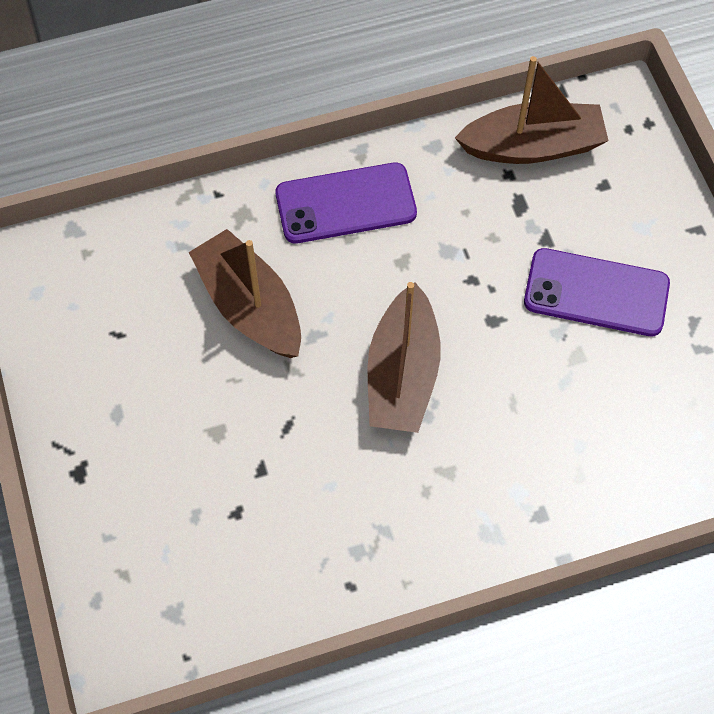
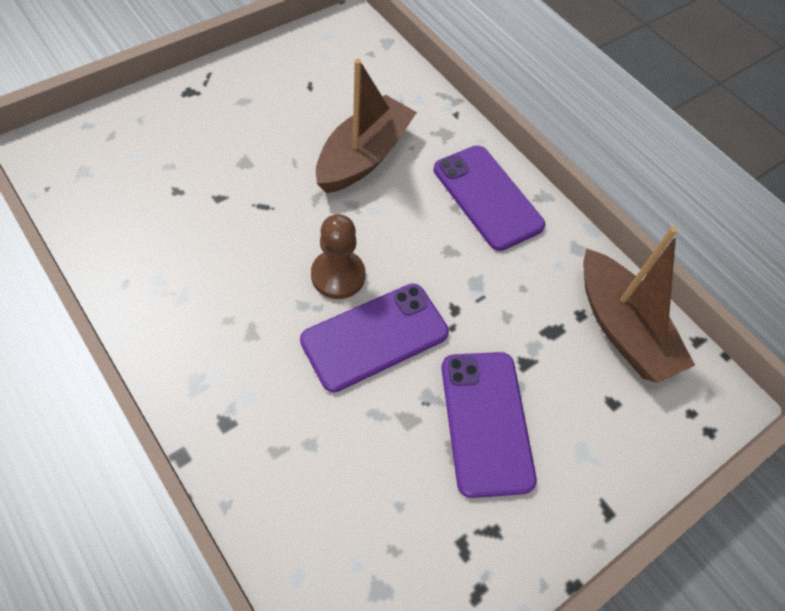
camera: 65 degrees right, 5 degrees down
(402, 374) = (338, 275): brown boat -> brown pawn
(483, 360) = (374, 337): none -> purple phone

